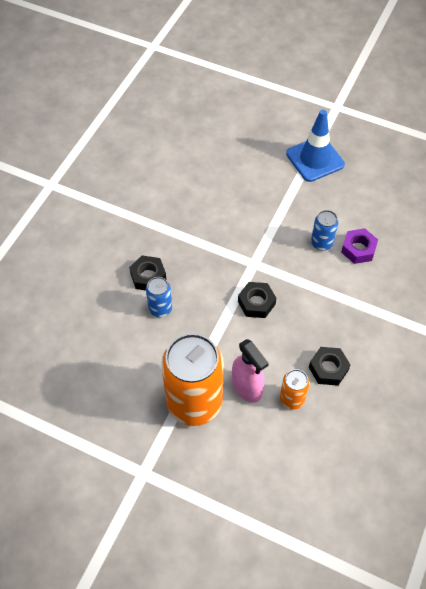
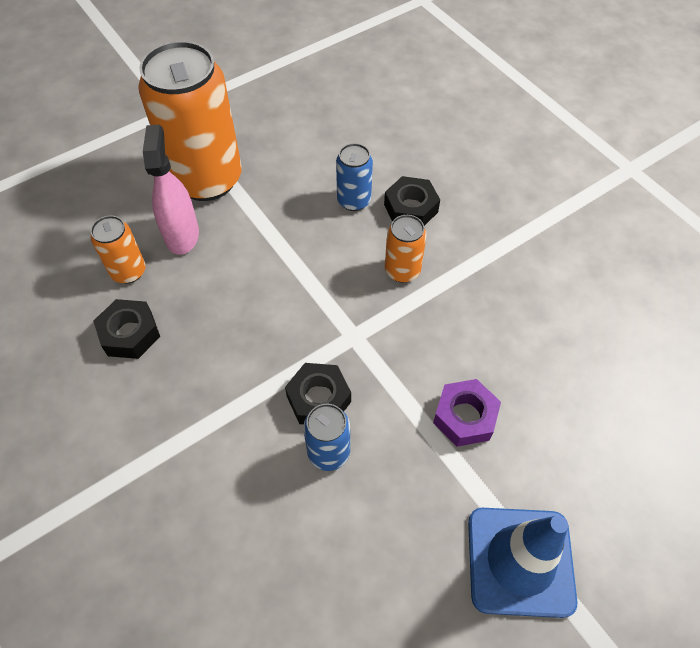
camera: 120 degrees right, 0 degrees up
(197, 261) = (402, 270): none -> orange can
(247, 387) = (182, 235): pink spray bottle -> pink spray bottle turned 90 degrees clockwise
(256, 303) = (287, 305): black nut -> black nut (318, 399)
(358, 249) = (280, 504): purple nut -> purple nut (465, 417)

